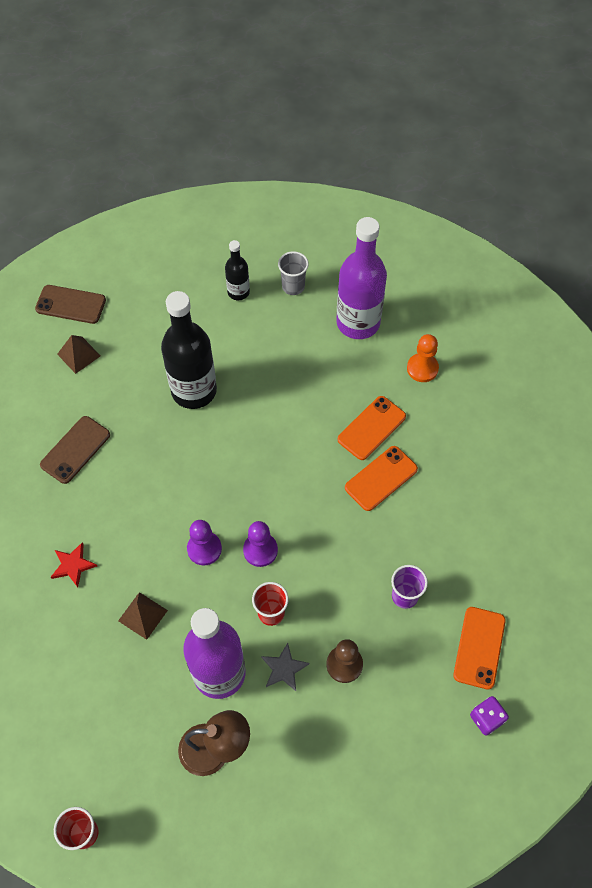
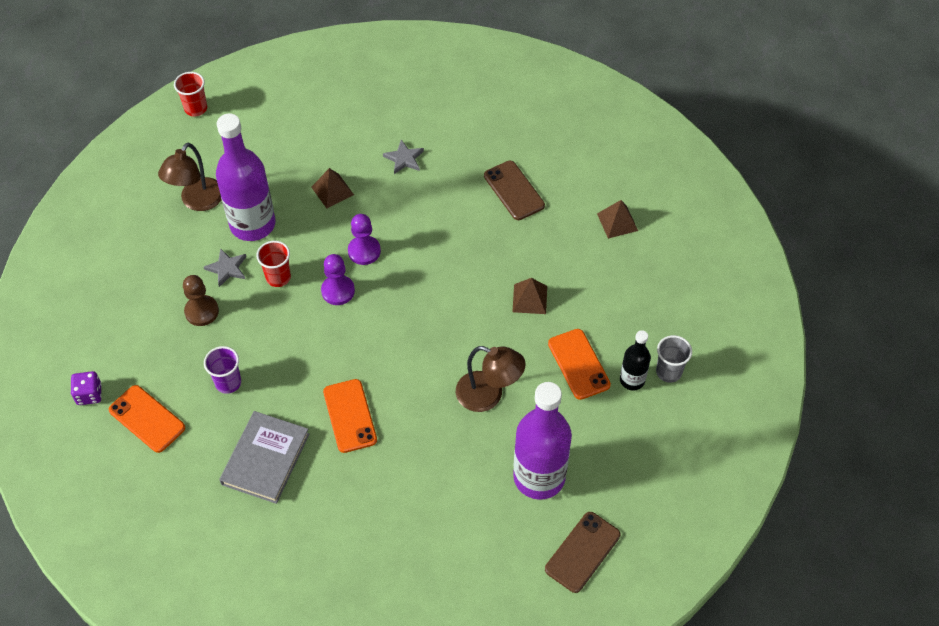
camera: 115 degrees right, 5 degrees down
(71, 304) = (681, 232): brown phone -> brown phone (582, 552)
(73, 565) = (404, 158): red star -> grey star
(194, 391) = (529, 299): black bottle -> brown pyramid
(293, 286) = (616, 434): grey cup -> grey cup (668, 372)
(305, 384) = (488, 395): none -> brown lamp
(371, 428) = (407, 432): orange phone -> orange phone (579, 364)
(422, 368) = (450, 513): orange pawn -> none
(457, 524) = (265, 459): none -> grey book

